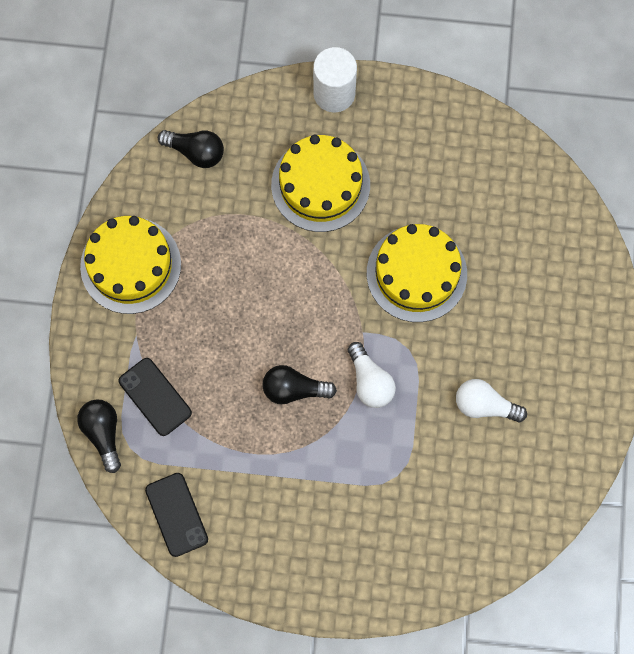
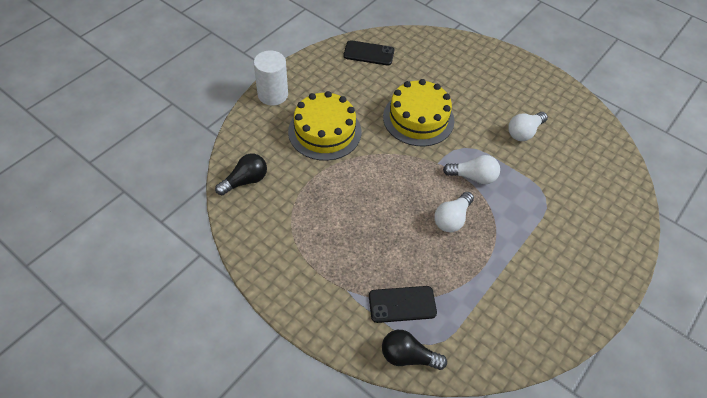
camera: 60 degrees left, 20 degrees down
(130, 265) = (292, 263): yellow cake -> none
(176, 514) = (502, 342): black phone -> black phone (369, 53)
(294, 389) = (452, 218): black light bulb -> white light bulb

